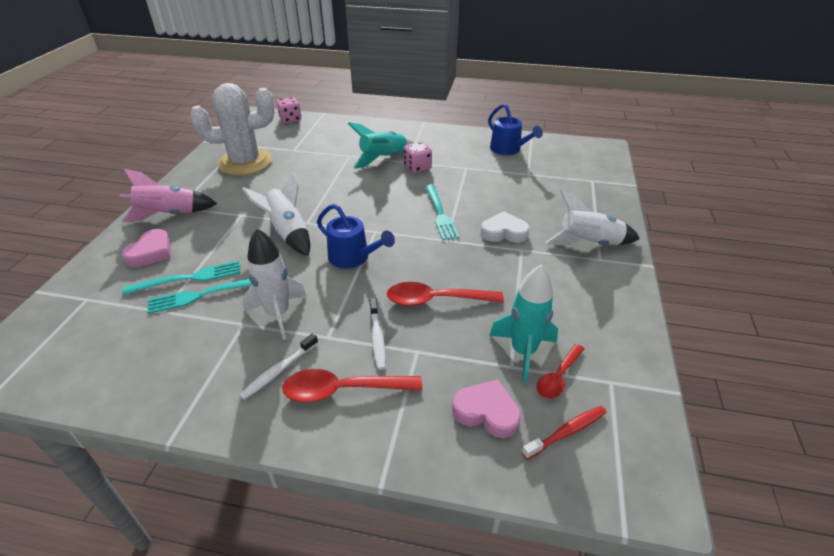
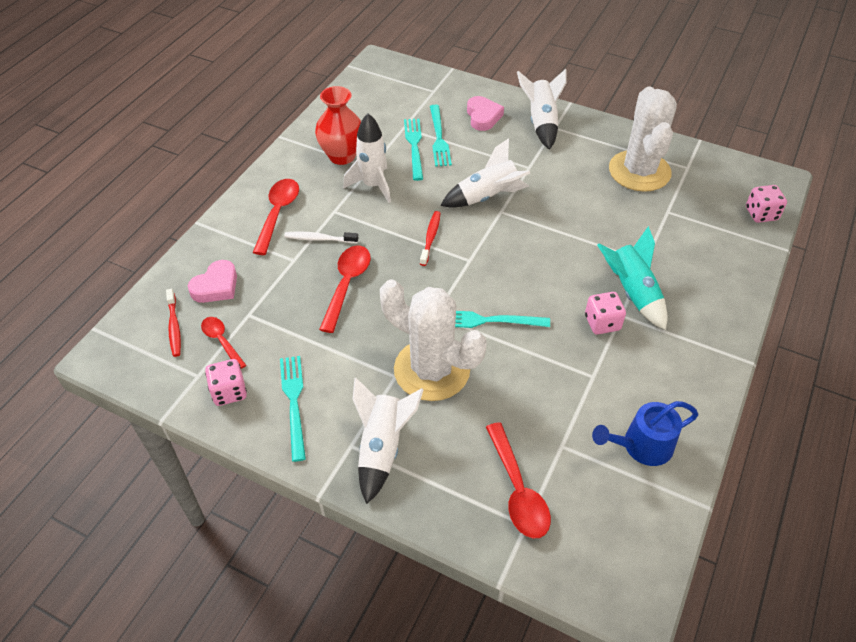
camera: 105 degrees right, 10 degrees up
(151, 252) = (483, 117): pink heart -> pink heart turned 135 degrees counterclockwise
(169, 214) = (541, 123): pink rocket -> white rocket
(220, 355) = (342, 156): none -> red vase
(279, 370) = (313, 183): white toothbrush -> none
(353, 257) = (430, 238): blue watering can -> red toothbrush
(504, 232) = (432, 370): white heart -> white cactus
(523, 351) = (258, 327): turquoise rocket -> none
(572, 185) = (517, 490): none -> red spoon
(587, 300) = (294, 402): none -> turquoise fork
(610, 349) = (229, 392): none -> pink dice

